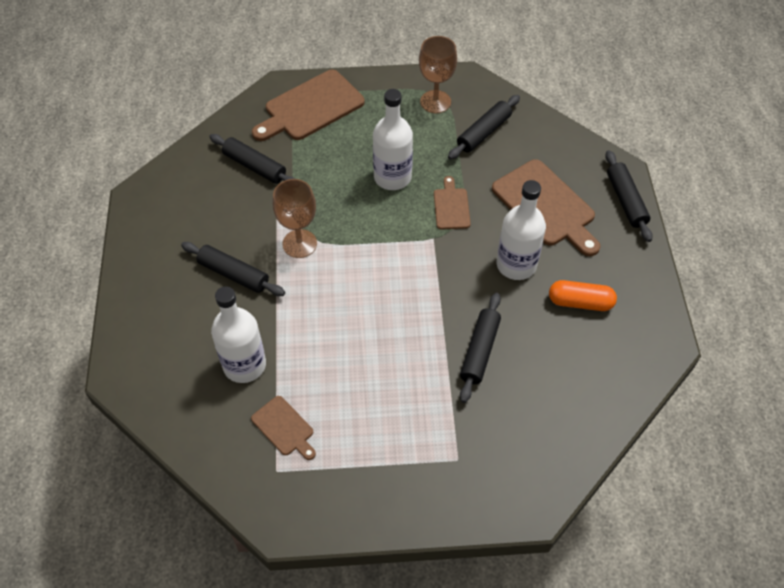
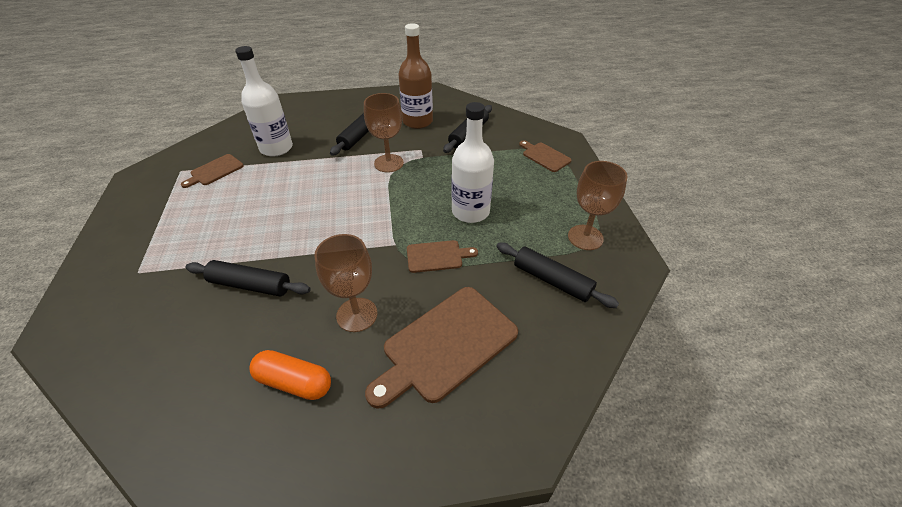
camera: 85 degrees right, 10 degrees down
(214, 214) = (417, 121): none -> brown bottle
(310, 107) = (544, 156): brown cutting board -> brown cutting board, size x0.52
(516, 265) = (357, 314): white bottle -> brown goblet
(580, 302) = (294, 382): orange capsule -> orange capsule turned 75 degrees counterclockwise
(625, 201) = (466, 449): black rolling pin -> none

